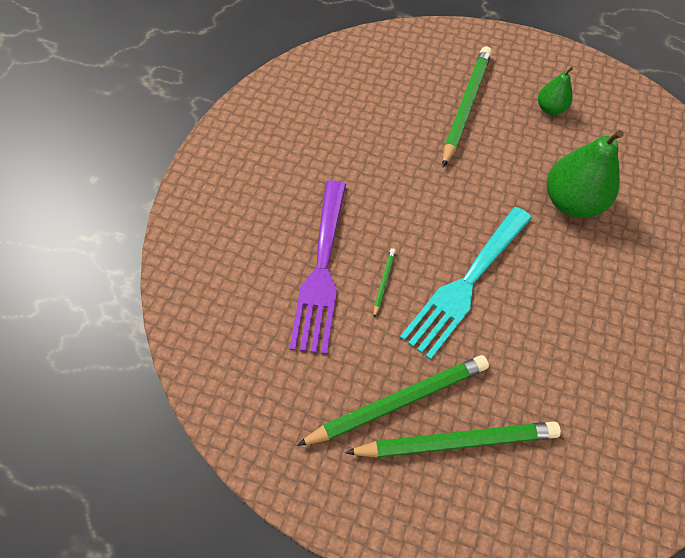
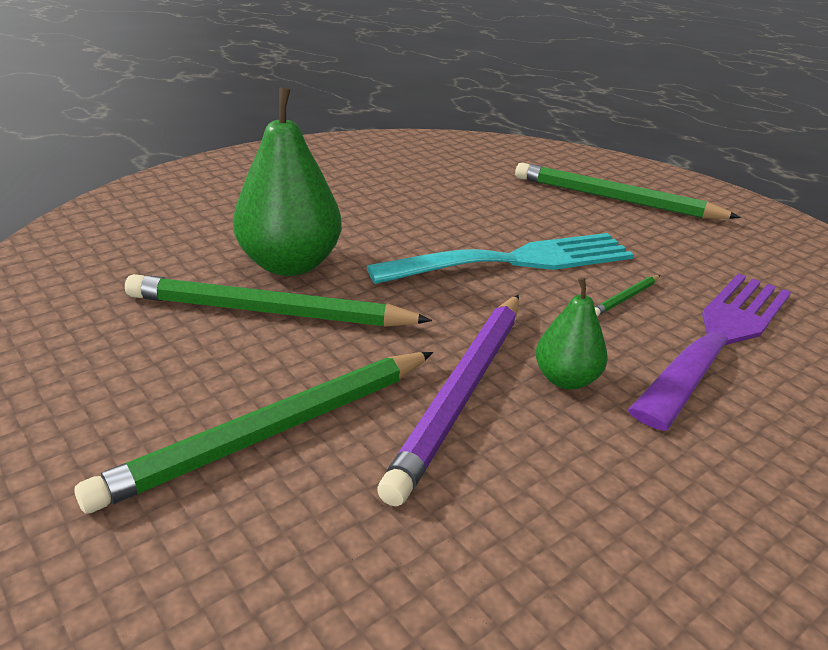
camera: 150 degrees left, 30 degrees down
(399, 401) = (661, 229): green pencil -> green pencil (269, 311)
(417, 161) = (461, 392): none -> purple pencil
(550, 108) = (139, 358): green pear -> green pear (566, 379)

